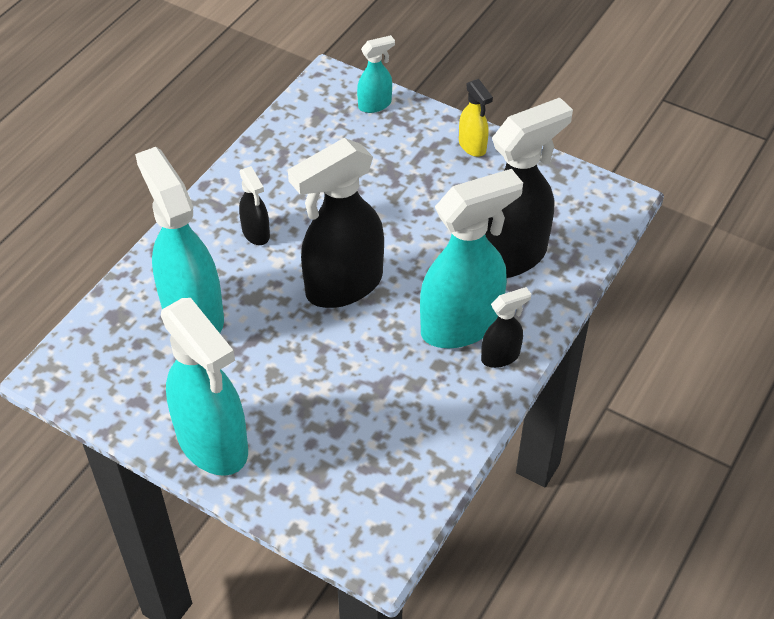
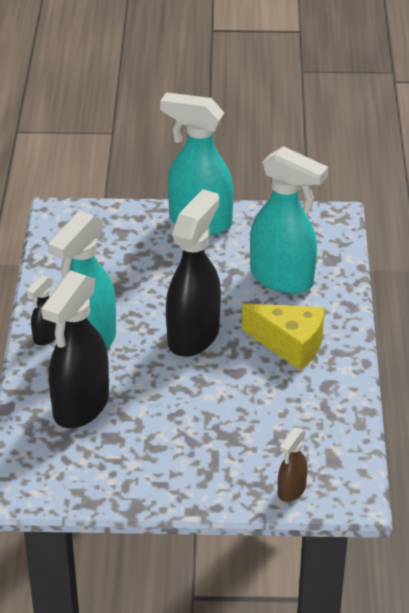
camera: 150 degrees right, 10 degrees down
(256, 233) = (290, 344): black spray bottle -> yellow cheese
(375, 104) = (291, 490): turquoise spray bottle -> brown spray bottle
(472, 146) = (174, 488): yellow spray bottle -> none

